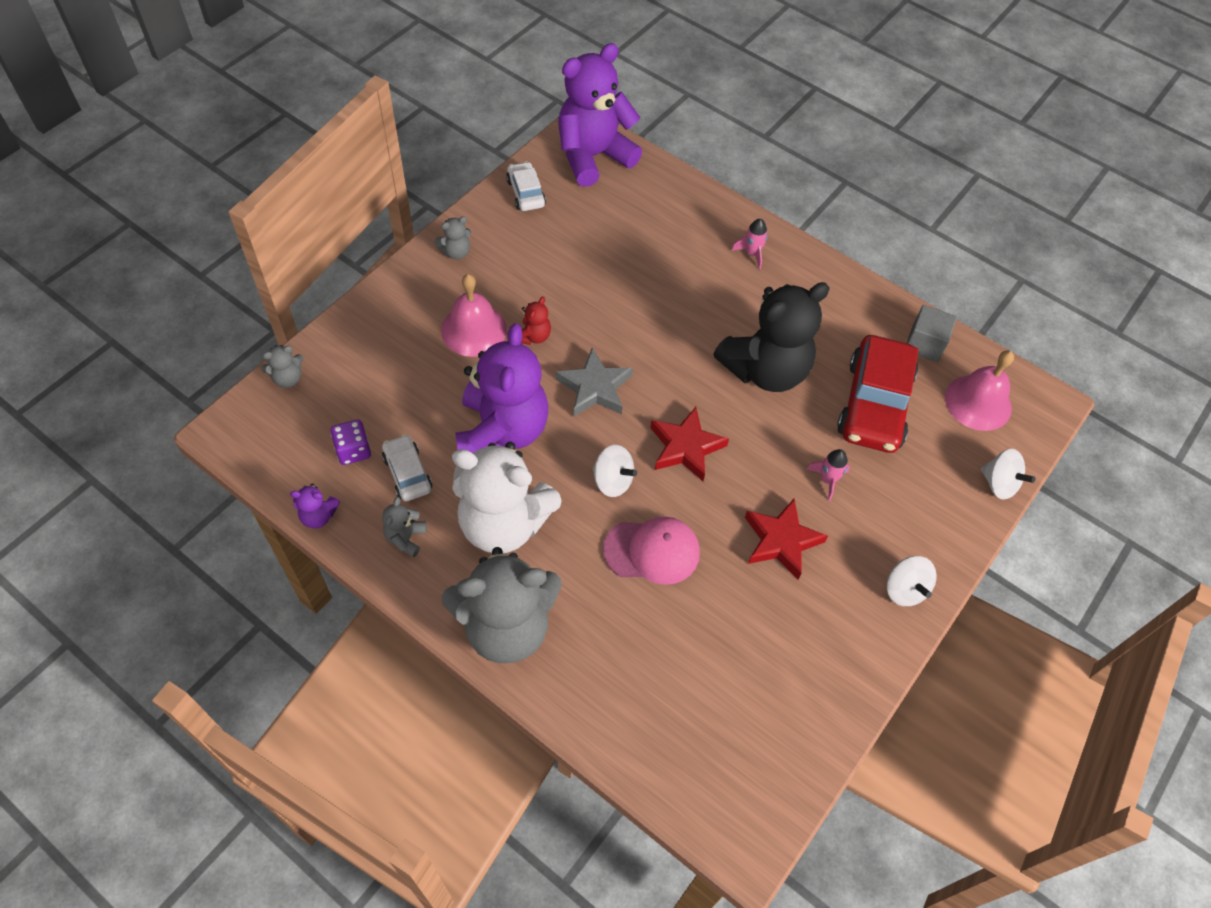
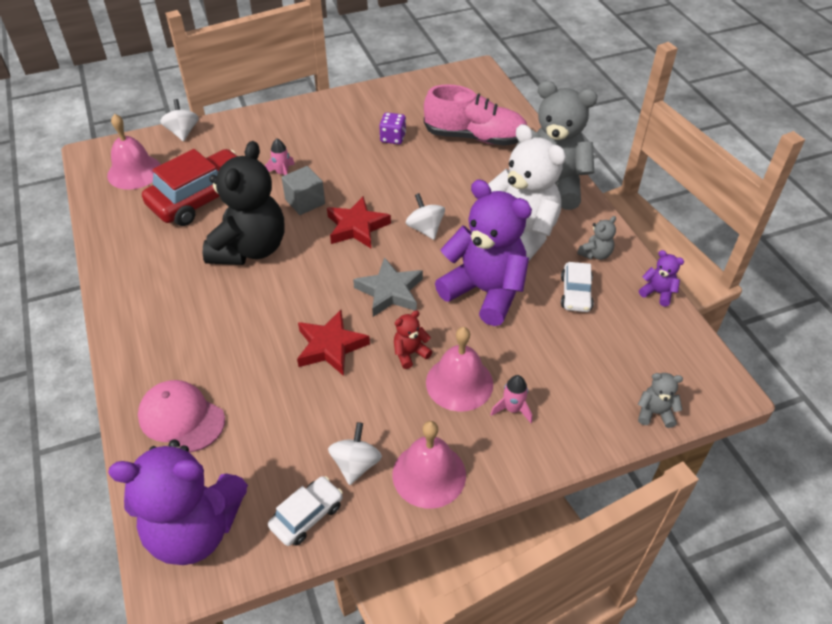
camera: 145 degrees left, 10 degrees down
(353, 450) = (614, 327): purple dice -> purple dice (393, 138)
(456, 252) = (429, 474): grey teddy bear -> pink bell
(502, 431) = (485, 292): purple teddy bear -> purple teddy bear turned 90 degrees clockwise
(525, 193) = (307, 515): white car -> white car turned 150 degrees counterclockwise
(651, 671) = (475, 137): none -> pink shoe
(652, 551) = (430, 184): pink cap -> pink cap (181, 418)
(752, 254) = (158, 340): pink rocket -> pink rocket (512, 409)
(765, 370) = (250, 249): black teddy bear -> black teddy bear turned 105 degrees clockwise
(781, 541) = (345, 158): red star -> red star (330, 346)
(904, 589) = (298, 114): white spinning top -> white spinning top (356, 464)
(924, 344) = (118, 216): grey cube -> grey cube (305, 201)

